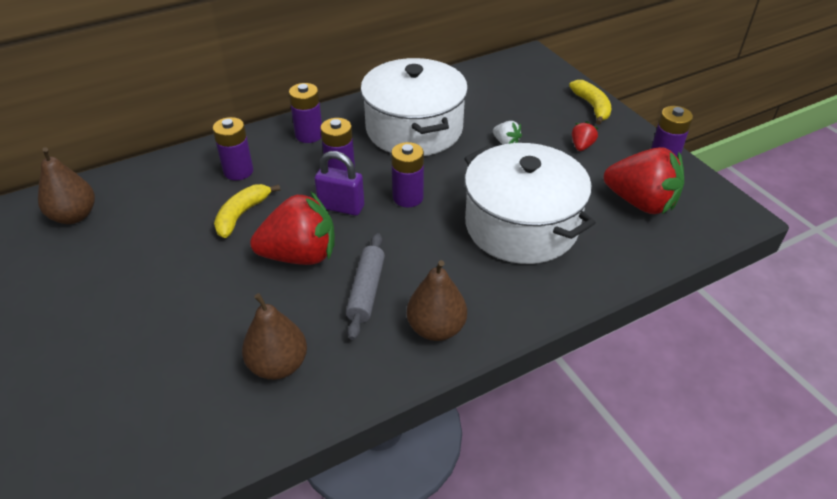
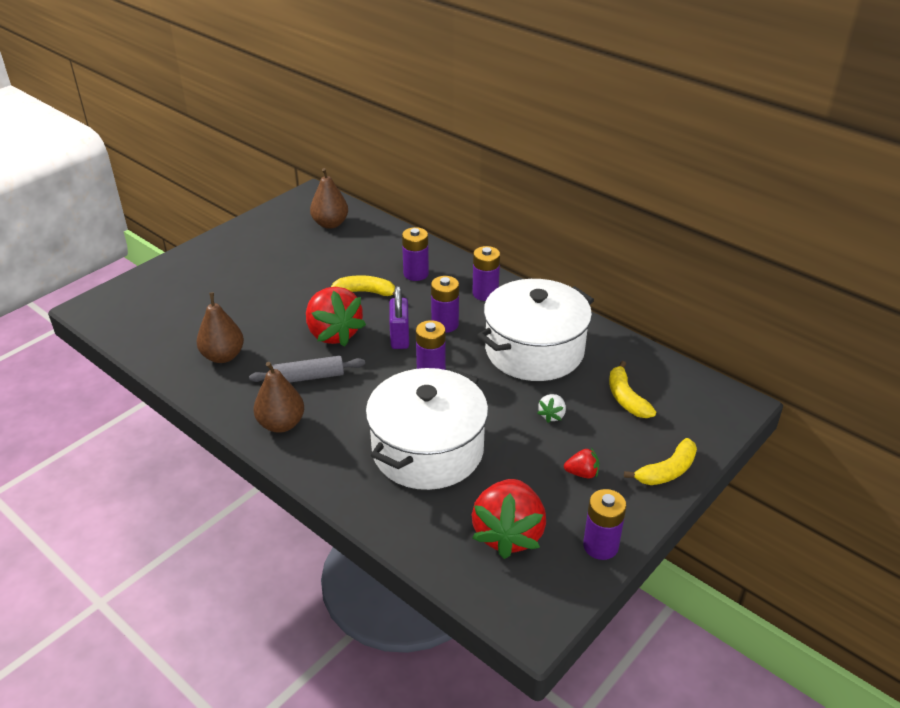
camera: 70 degrees right, 5 degrees down
(502, 101) = (626, 398): none -> yellow banana

